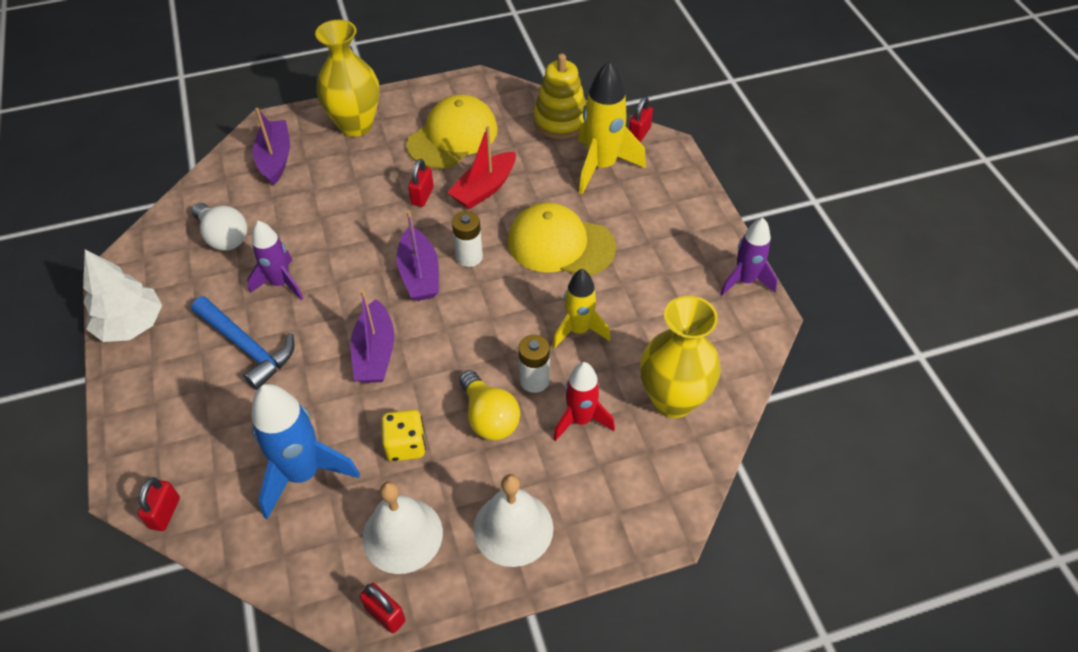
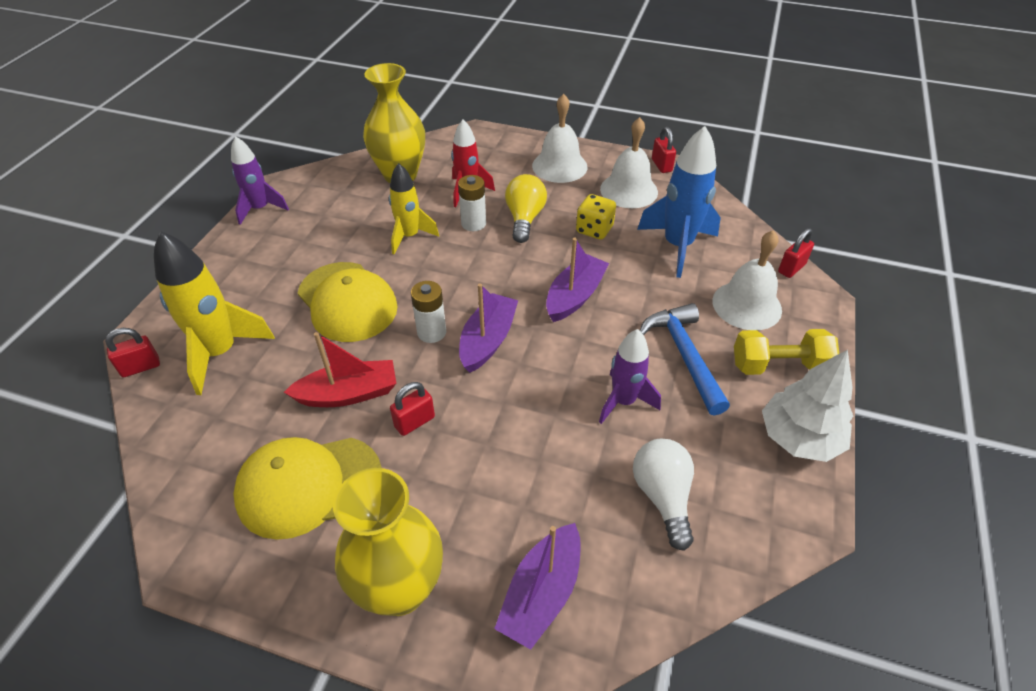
camera: 145 degrees left, 5 degrees down
(158, 381) = (779, 365): none -> yellow dumbbell
(204, 433) = (747, 305): none -> white bell
(560, 121) = (182, 432): yellow stacking toy -> none

